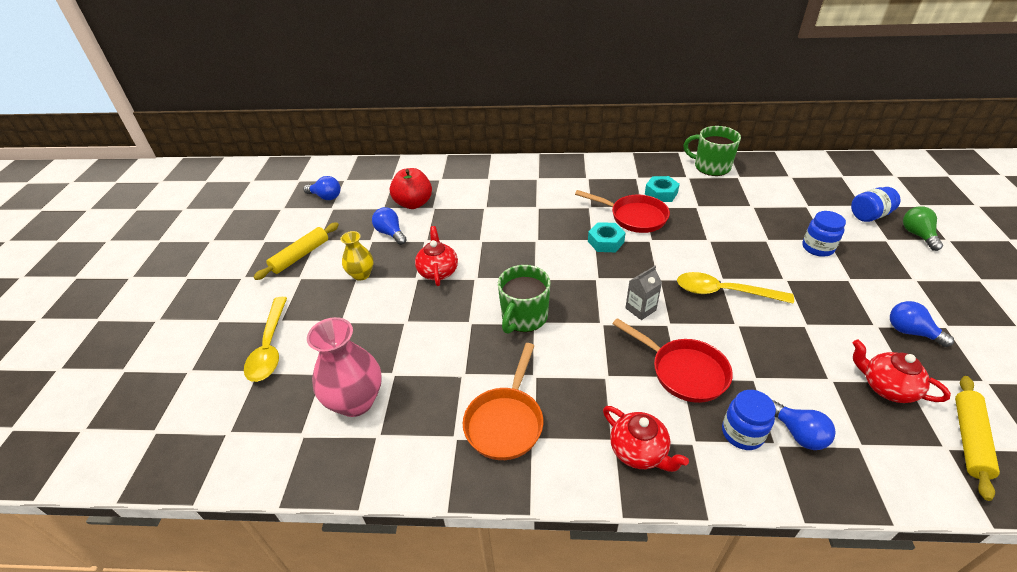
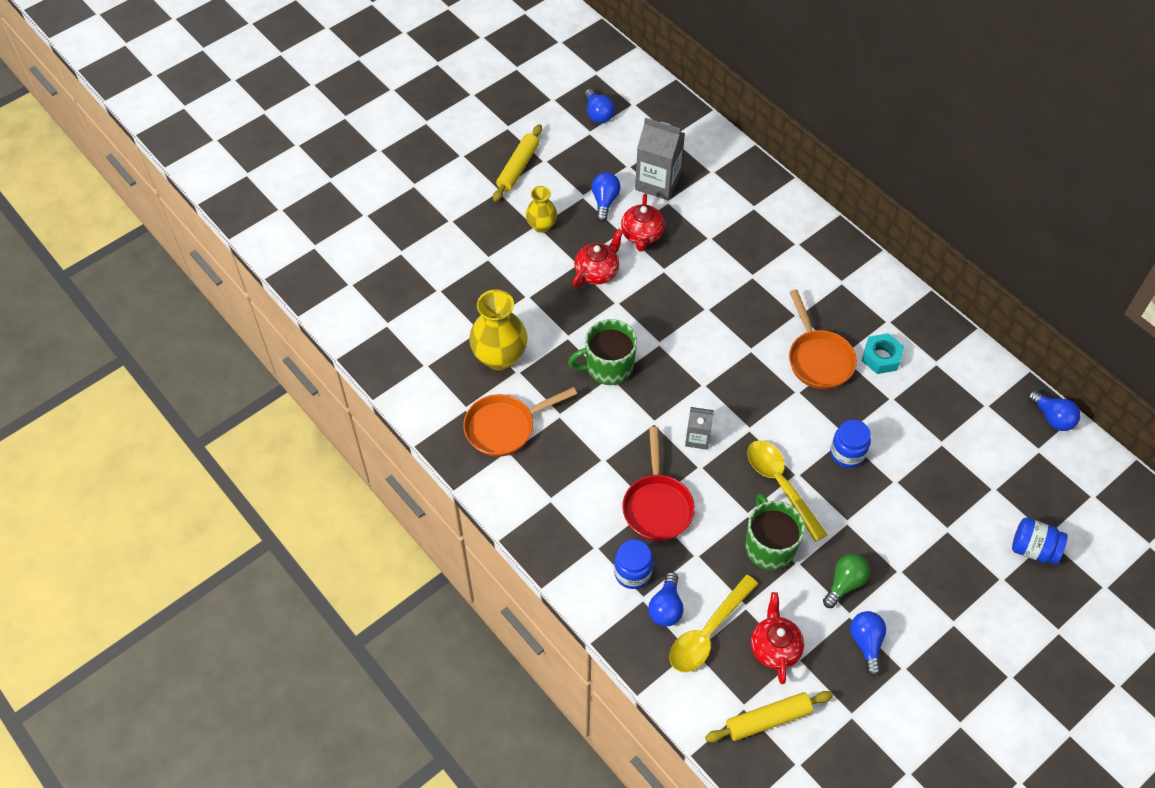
camera: 45 degrees right, 15 degrees up
(270, 347) = (425, 239): yellow spoon -> yellow spoon (707, 632)
(300, 256) = (518, 168): yellow rolling pin -> yellow rolling pin turned 60 degrees counterclockwise
(356, 401) = (436, 330): pink vase -> none
(413, 203) = (657, 182): red apple -> grey carton
(435, 376) = (500, 357): none -> yellow vase
(605, 242) = (758, 360): turquoise nut -> none
(634, 217) = (818, 359): red pan -> orange pan
(639, 451) = (556, 520): red teapot -> red teapot (642, 235)
(711, 167) = (979, 372): green mug -> green mug (769, 546)
(770, 161) = (1052, 418): none -> blue light bulb
(817, 248) = (924, 527): blue jar -> blue jar (847, 453)
(917, 235) = (1039, 602): green light bulb -> green light bulb (845, 583)

